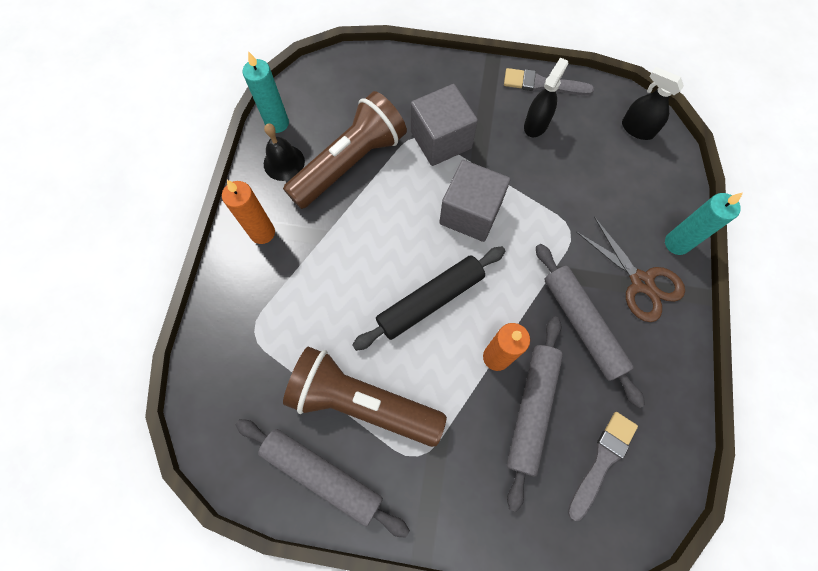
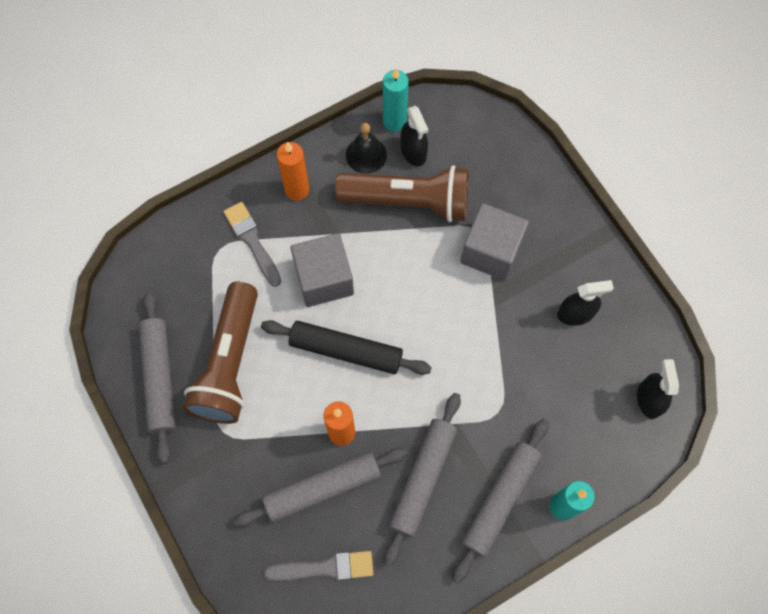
camera: 50 degrees right, 0 degrees up
(314, 129) = (413, 151): none -> black spray bottle
(361, 402) = (229, 363): brown flashlight -> brown flashlight turned 150 degrees counterclockwise
(470, 213) = (445, 324): grey cube -> grey cube (324, 279)
(542, 84) = (622, 290): grey brush -> grey brush (252, 241)
(641, 282) = (500, 500): brown scissors -> grey rolling pin

